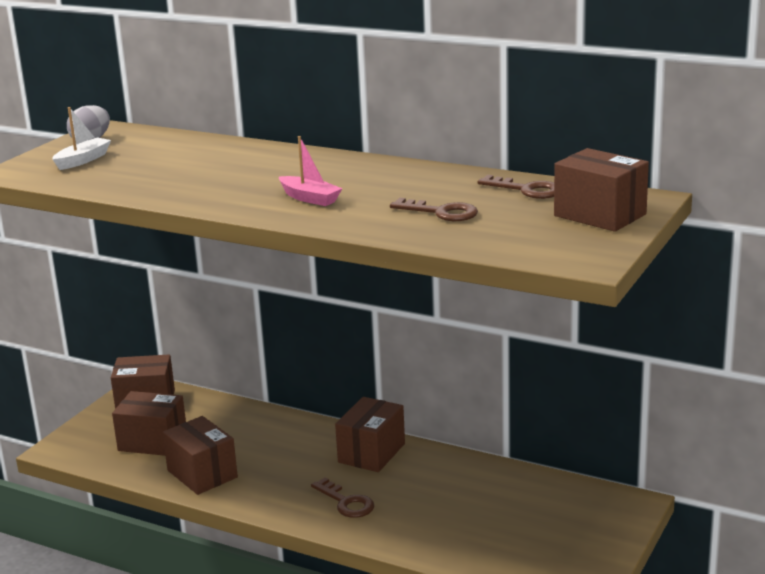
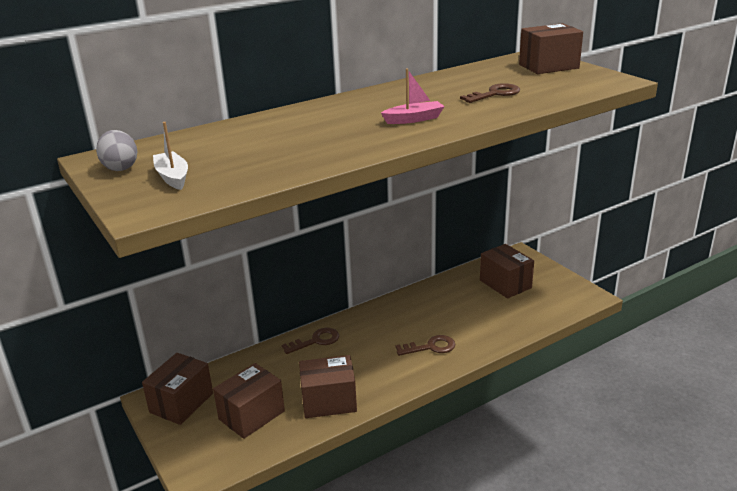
camera: 60 degrees left, 5 degrees up
(371, 453) = (380, 319): brown box -> brown box (505, 284)
(527, 190) = (484, 72): brown key -> brown key (316, 341)

